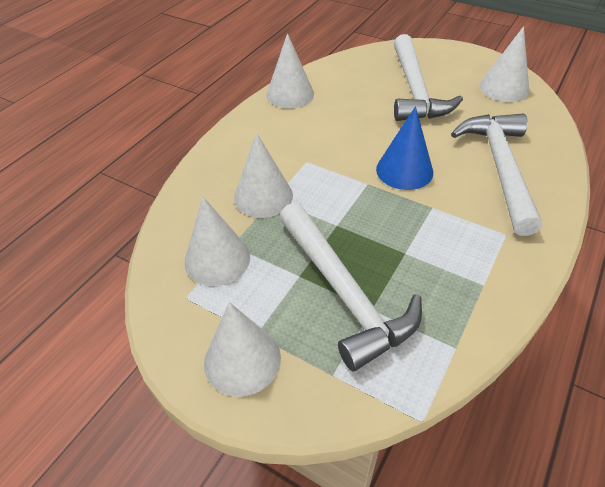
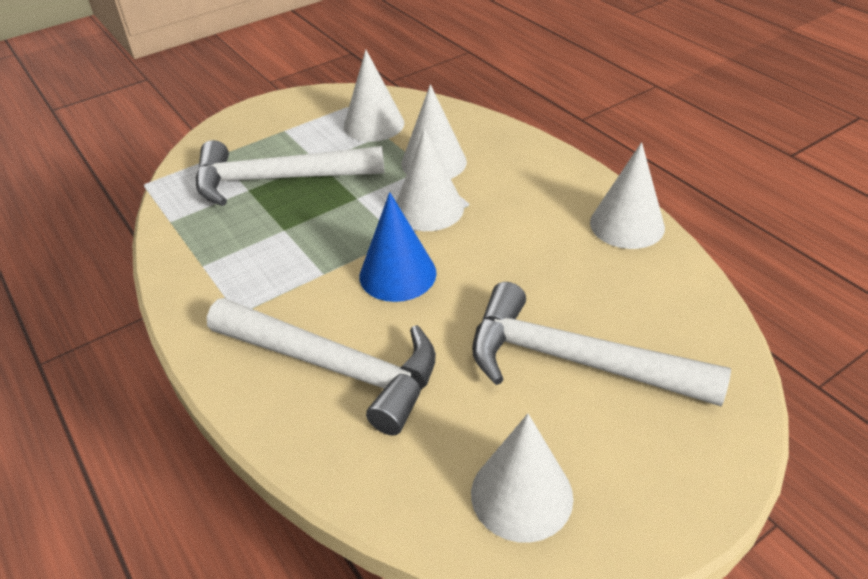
camera: 115 degrees right, 5 degrees down
(242, 360) = (269, 121): white cone -> white cone (428, 208)

